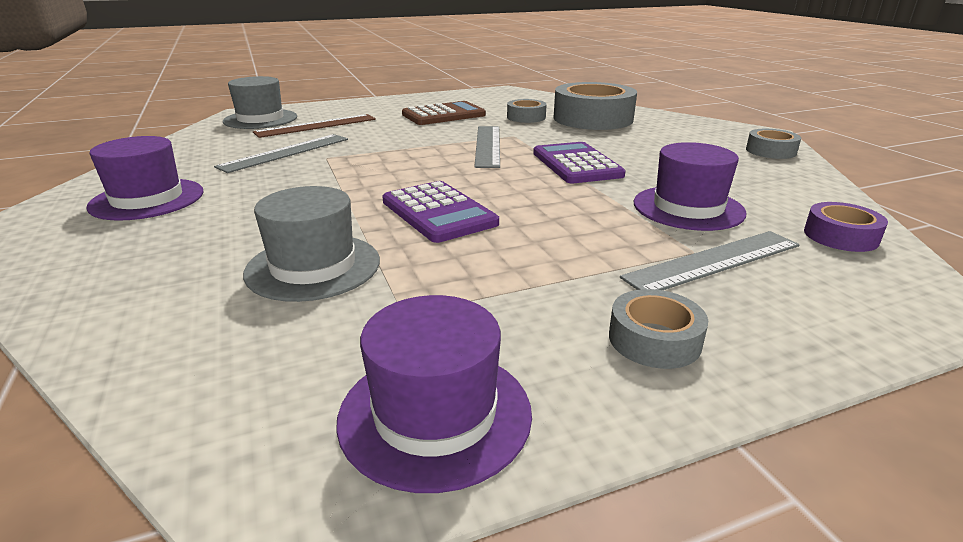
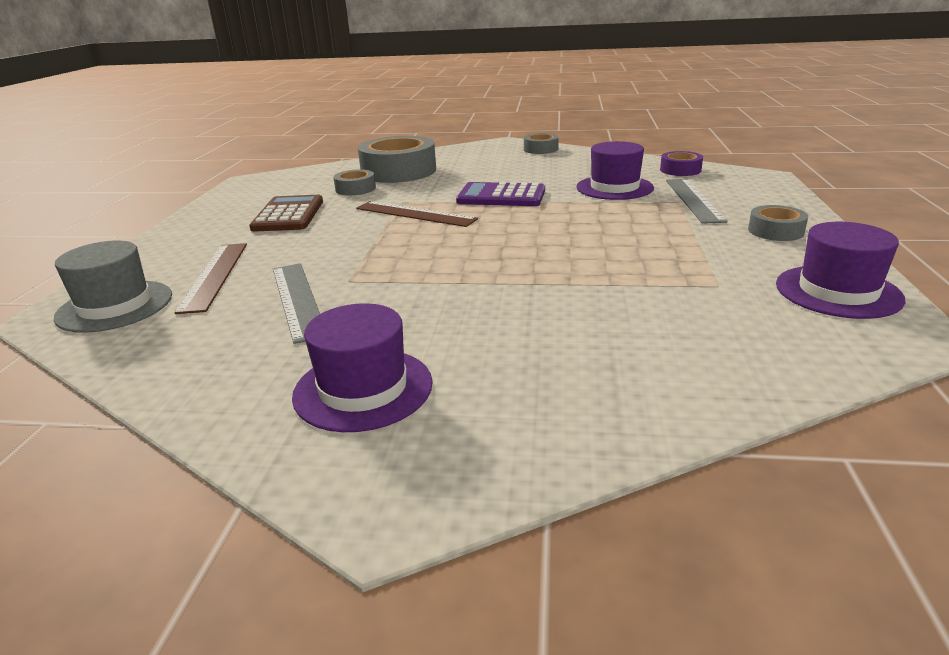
camera: 60 degrees left, 0 degrees up
(313, 266) = (625, 308): grey hat -> none
(438, 212) = (555, 253): purple calculator -> none
(488, 146) = (415, 214): grey ruler -> brown ruler

